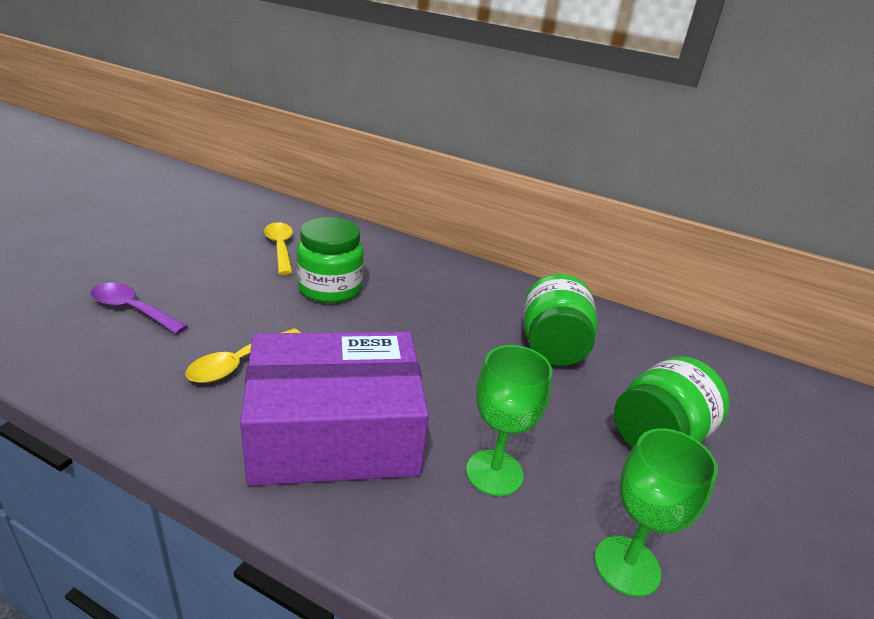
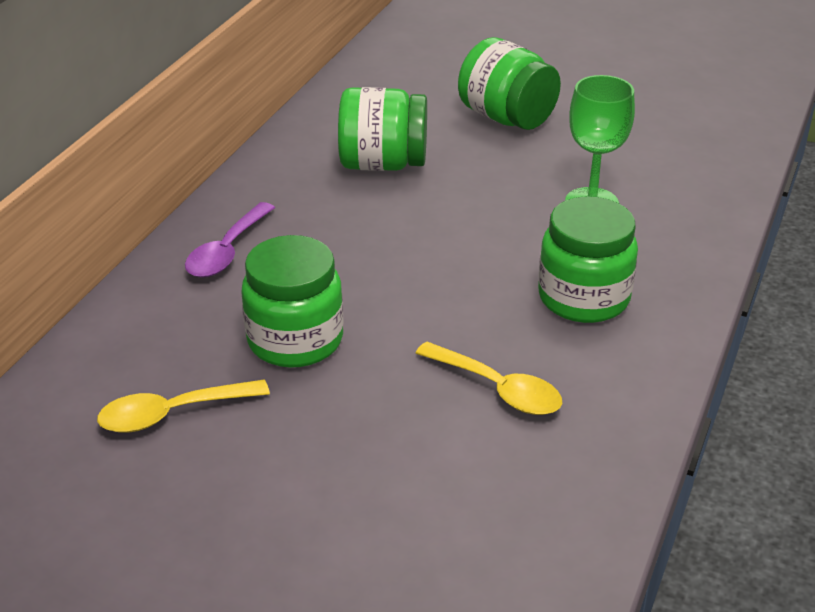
camera: 90 degrees left, 5 degrees up
(132, 310) = (410, 529): purple spoon -> purple spoon (227, 251)
(334, 433) = (583, 298): purple box -> green jar
(627, 565) = (656, 147): green goblet -> none

